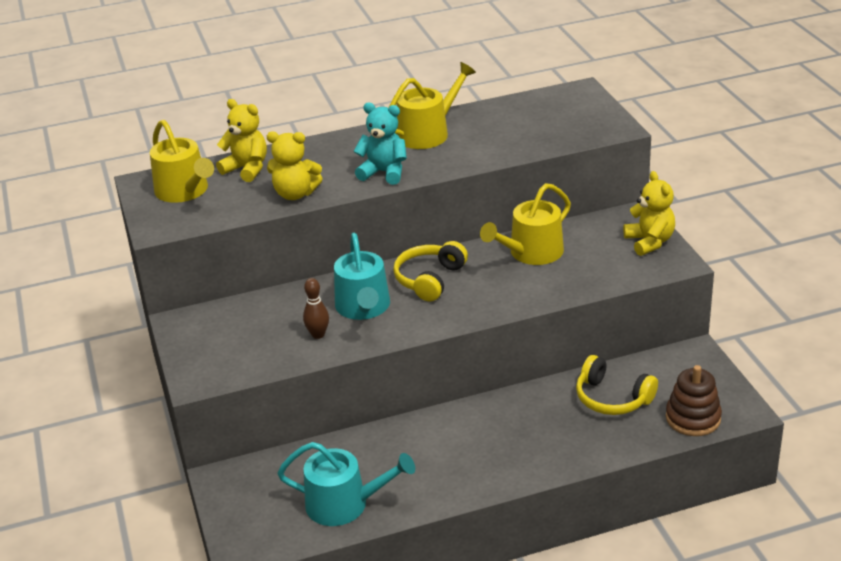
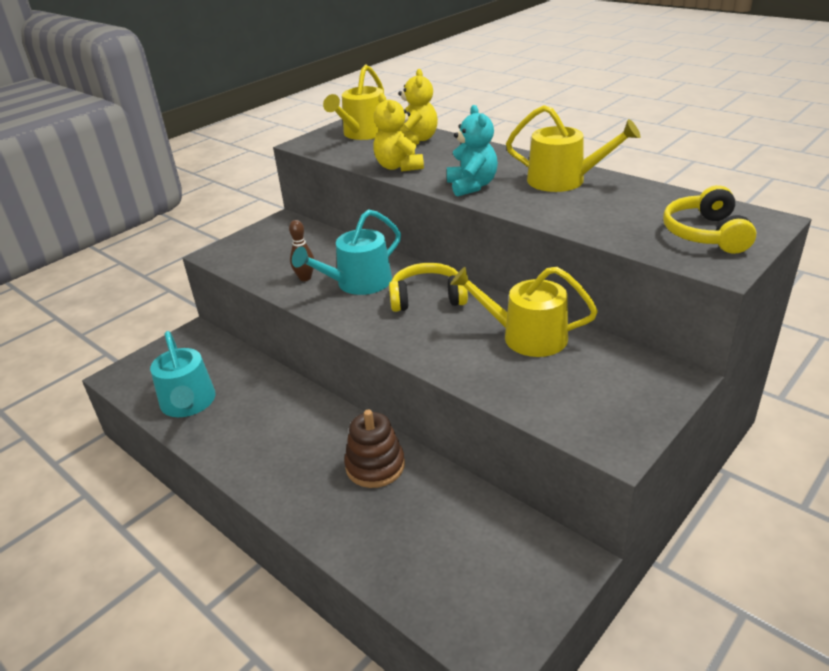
camera: 60 degrees right, 0 degrees up
(612, 398) = (434, 517): yellow headphones -> yellow headphones (705, 234)
(649, 242) = (635, 409): yellow teddy bear -> none
(693, 418) = (448, 604): brown stacking toy -> brown stacking toy (375, 466)

